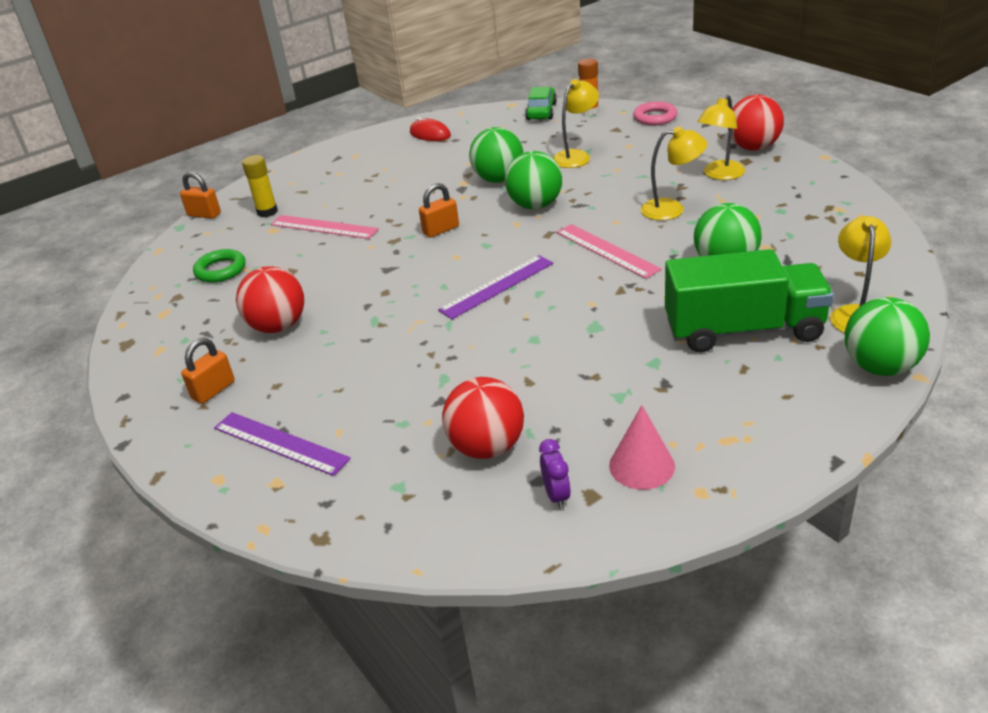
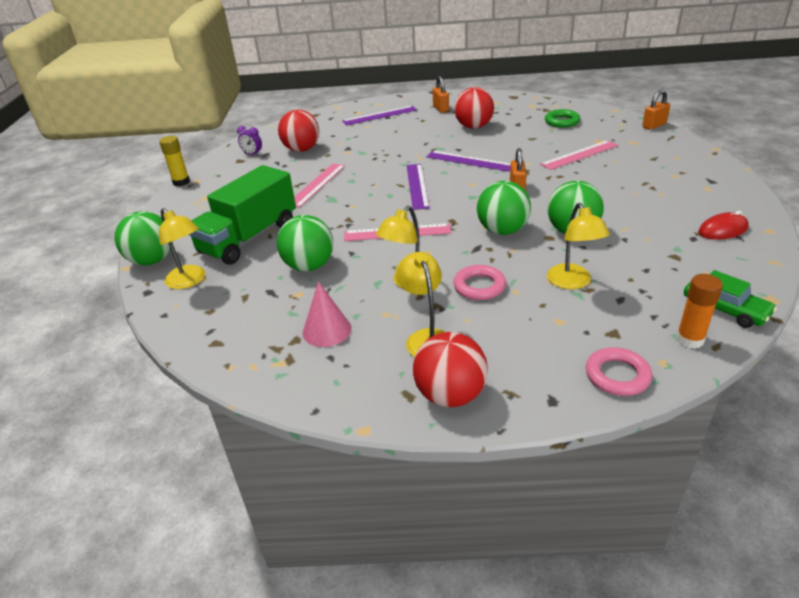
camera: 125 degrees right, 0 degrees up
(267, 212) = (631, 143): yellow glue stick -> yellow glue stick (181, 182)
(397, 283) = (469, 161): none -> purple ruler
(575, 359) = (316, 185): none -> pink ruler
(632, 182) = (479, 286): none -> pink ring
(641, 465) = (231, 175): pink cone -> pink cone (327, 330)

